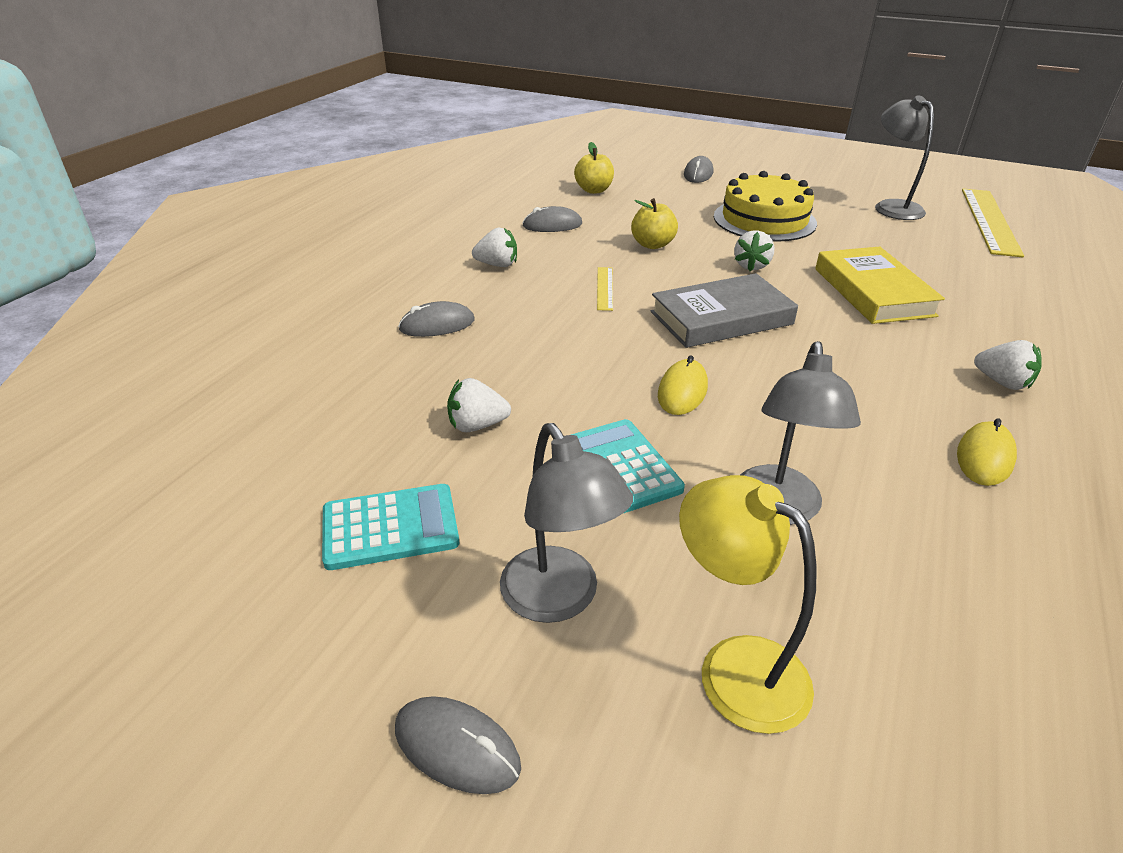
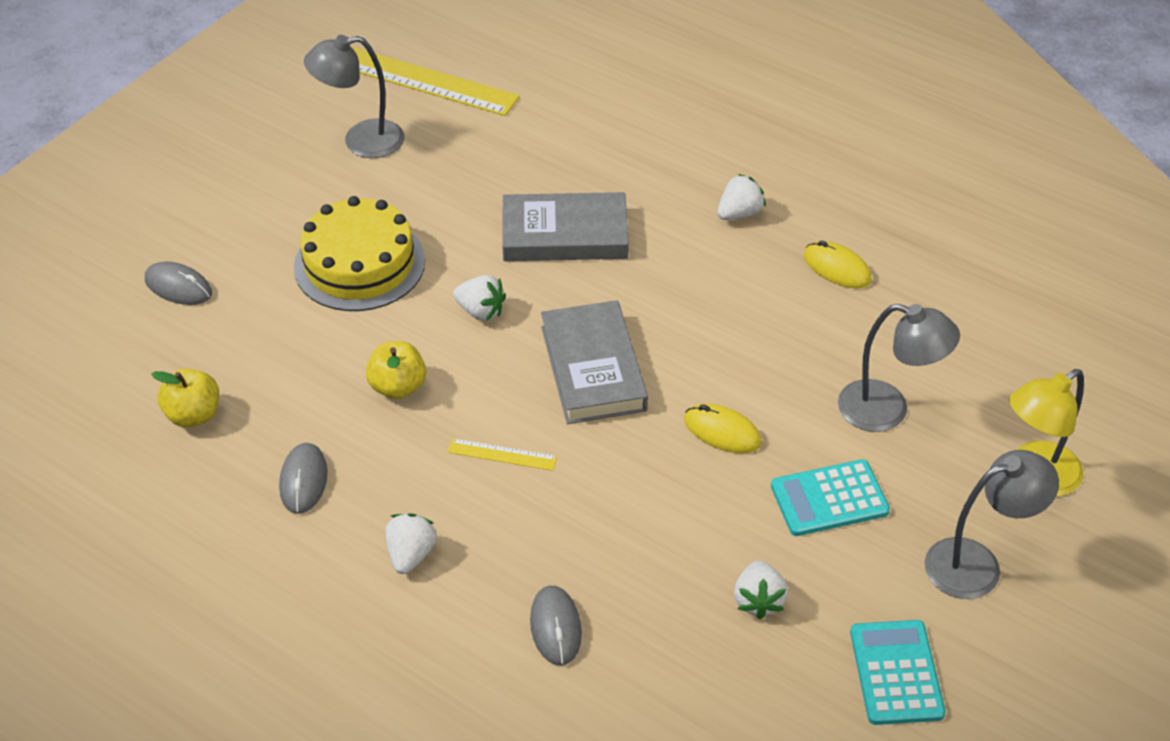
camera: 80 degrees left, 10 degrees up
(457, 747) = (1097, 634): grey mouse -> none
(873, 292) = (565, 234): yellow book -> grey book

